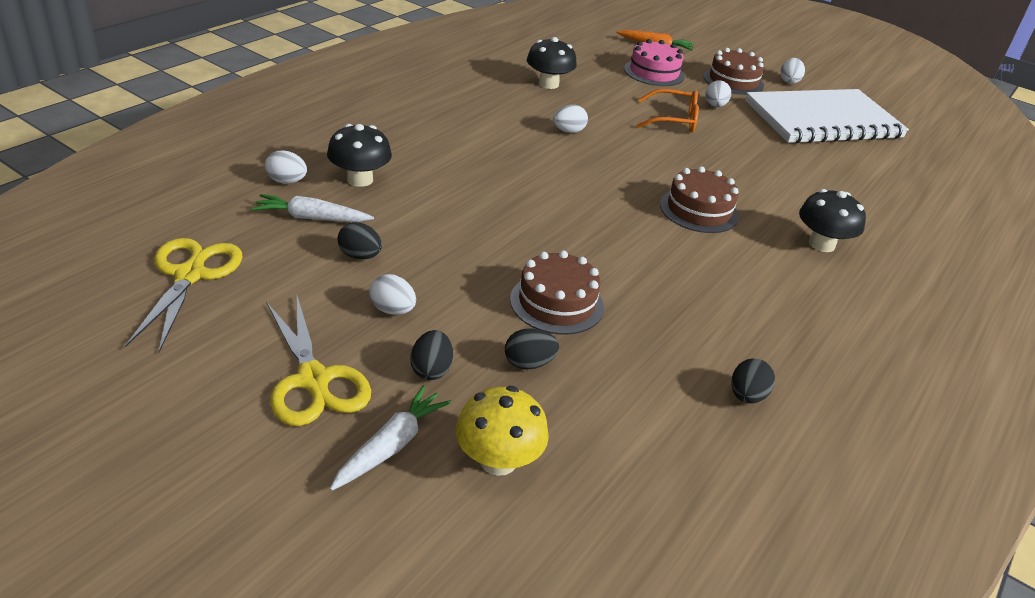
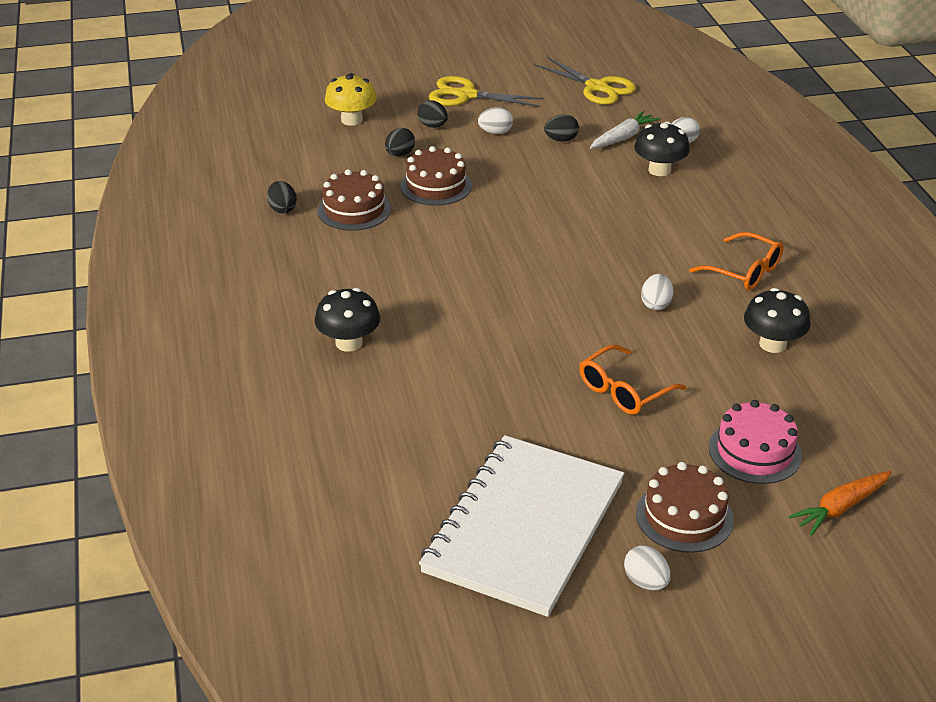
camera: 135 degrees right, 0 degrees up
(391, 446) = (397, 99): white carrot -> none
(476, 108) = (744, 271): none -> orange glasses
(699, 210) = (462, 305): brown cake -> brown cake (354, 210)
(715, 106) = (631, 448): white egg -> none

